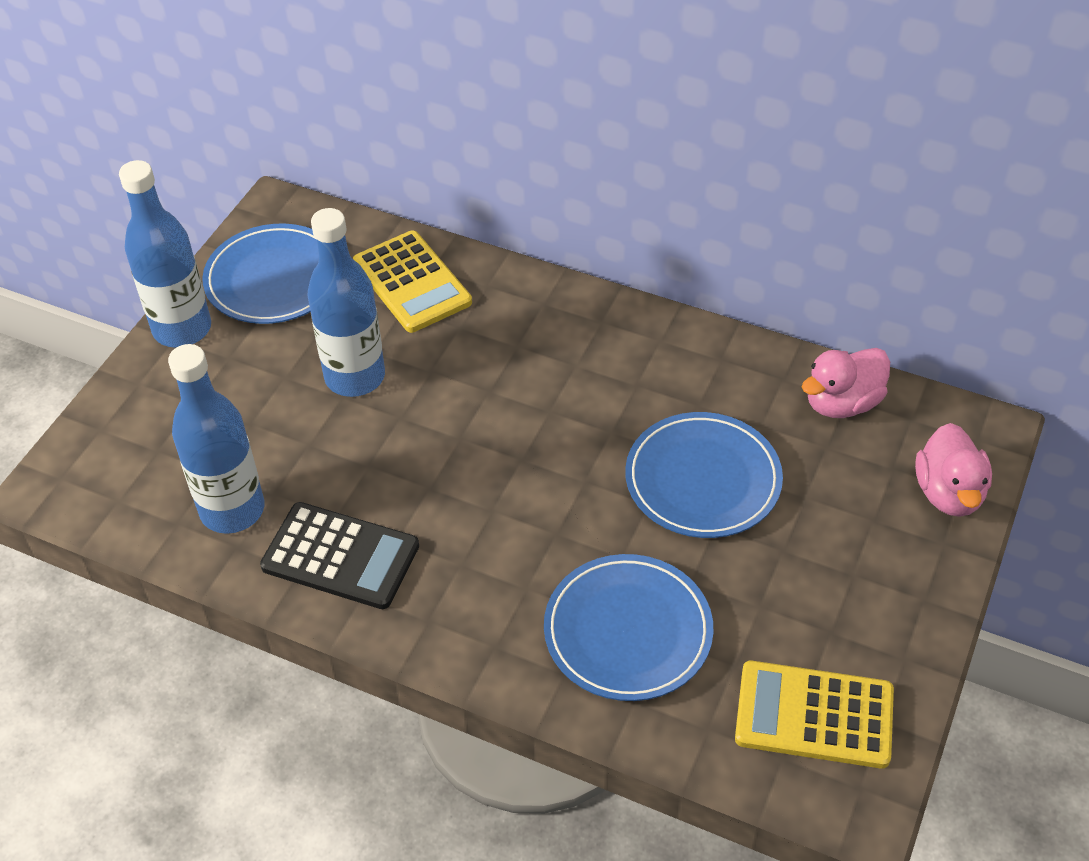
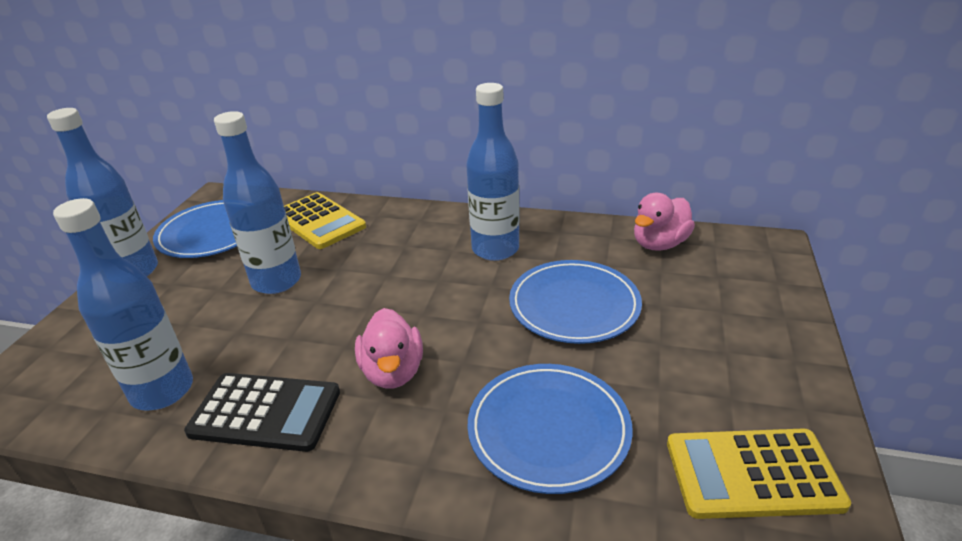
camera: 10 degrees left, 15 degrees down
(630, 373) = (495, 249): none -> blue bottle
(948, 493) = (768, 285): pink duck -> pink duck (393, 372)

